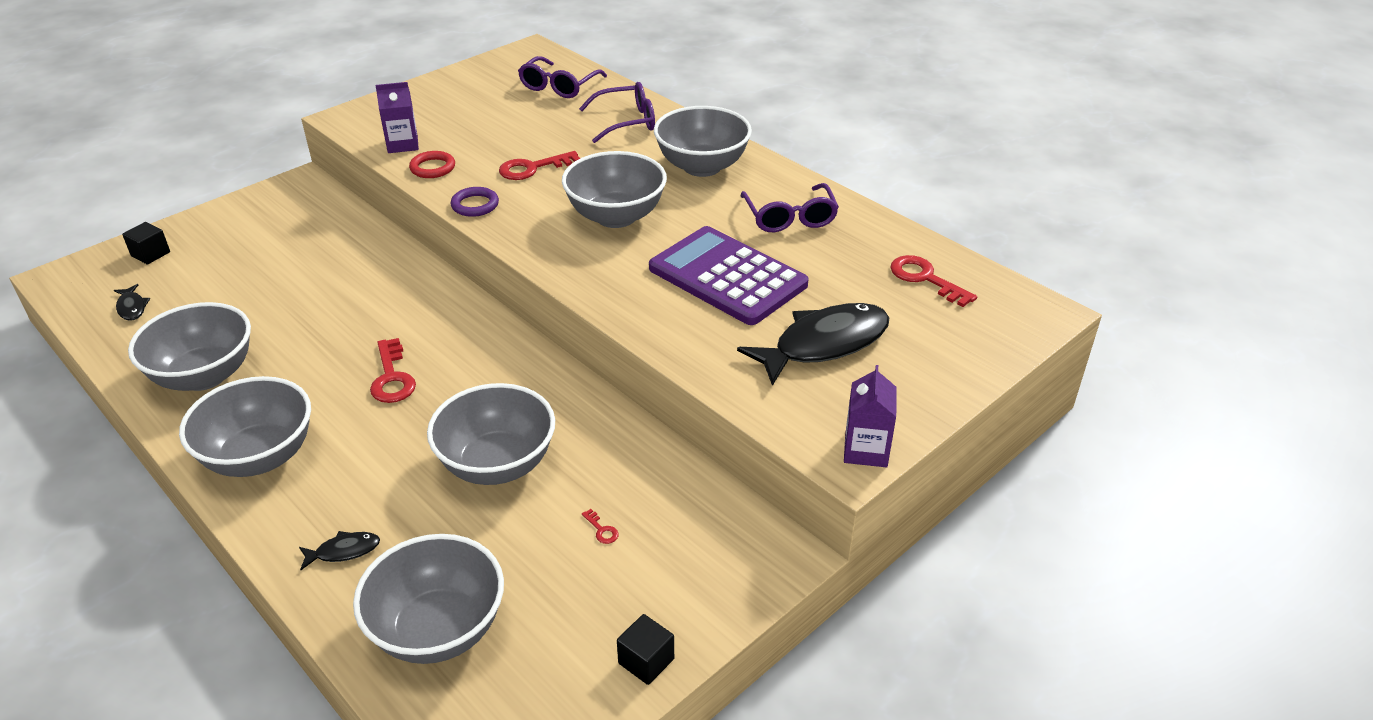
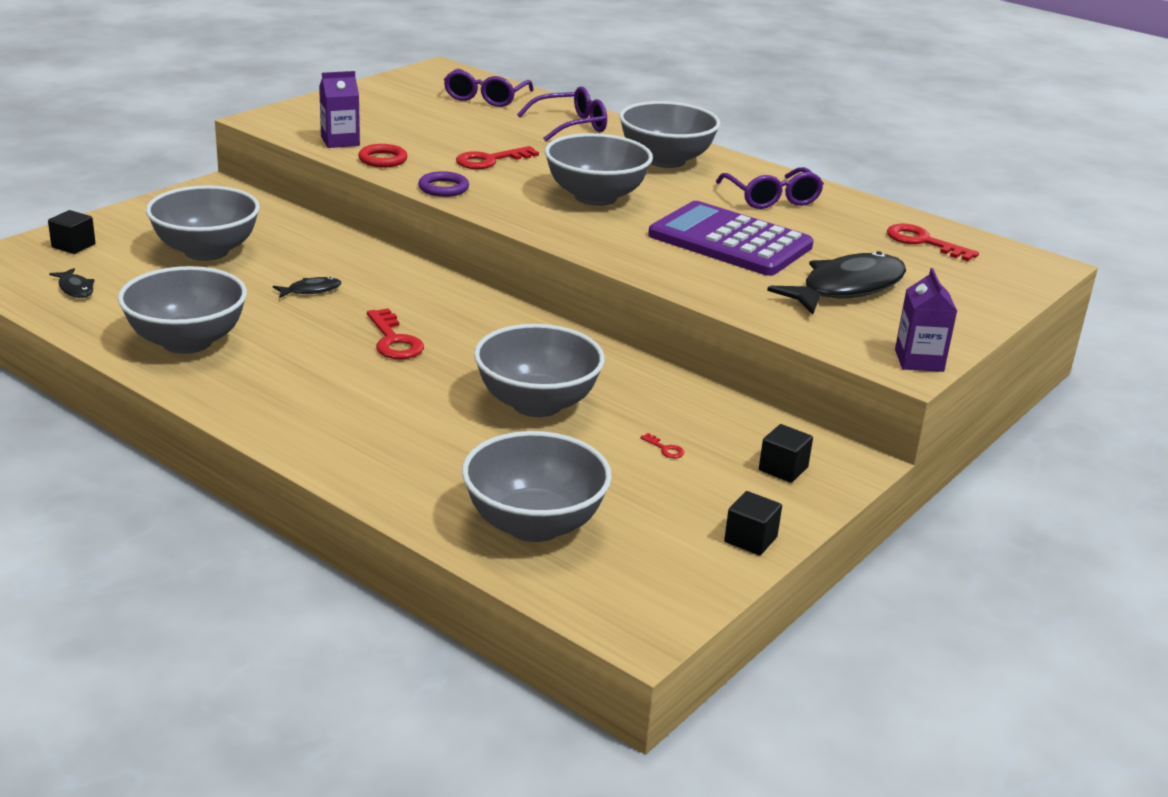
camera: 10 degrees left, 10 degrees down
(259, 457) = (281, 403): grey bowl -> grey bowl (206, 251)
(344, 551) = (408, 471): black fish -> black fish (311, 290)
(711, 562) = (783, 469): none -> black cube

